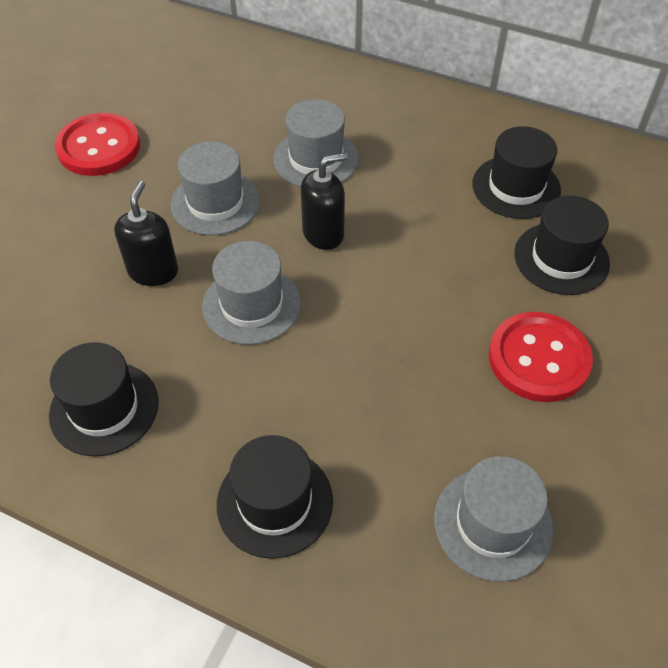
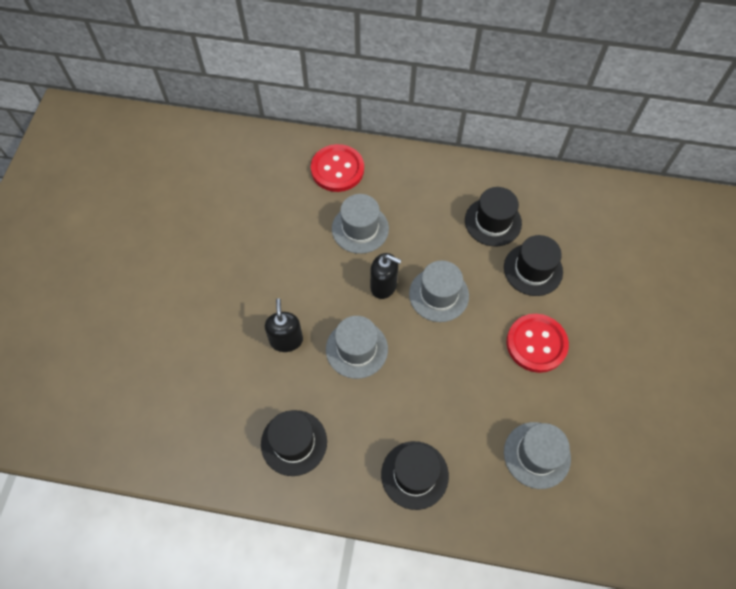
camera: 15 degrees left, 10 degrees up
(99, 147) = (211, 252): red button -> red button (337, 169)
(215, 202) = (306, 278): grey hat -> grey hat (439, 294)
(323, 233) = (383, 286): black soap dispenser -> black soap dispenser turned 60 degrees clockwise

